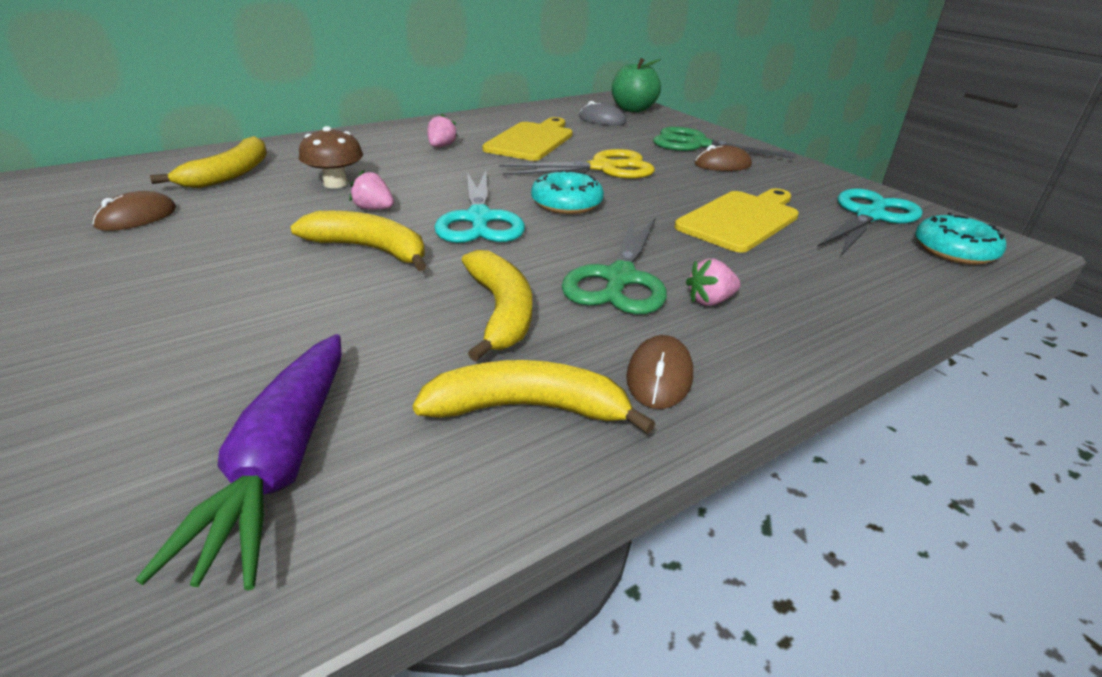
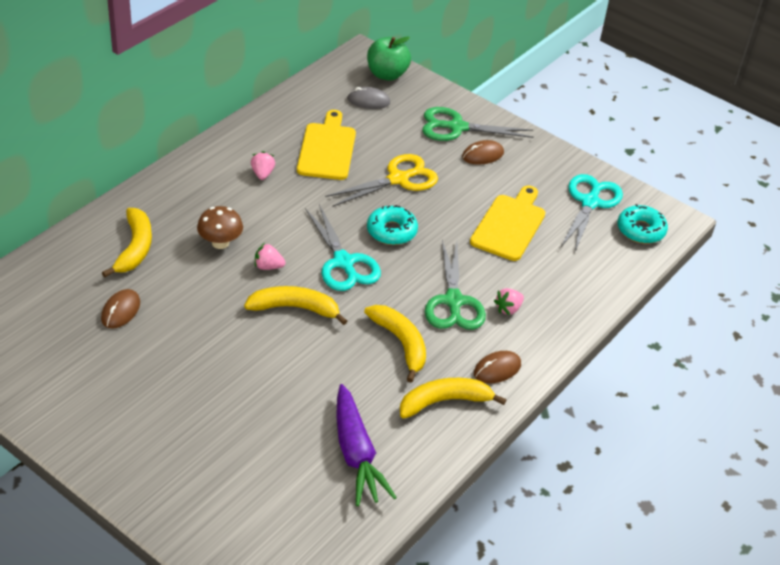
camera: 20 degrees left, 10 degrees up
(659, 376) = (497, 369): brown mouse -> brown mouse turned 60 degrees clockwise

